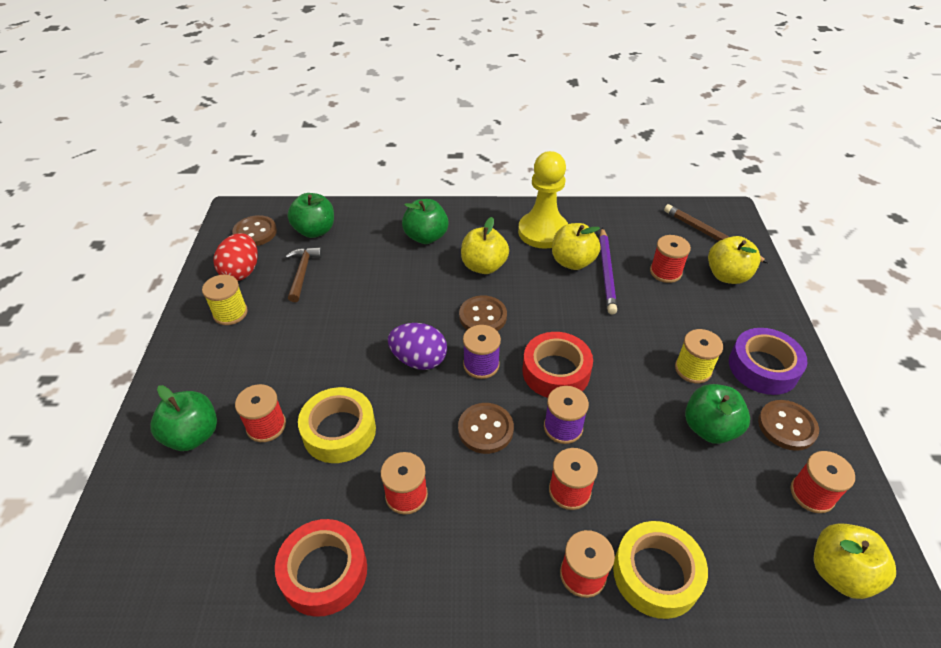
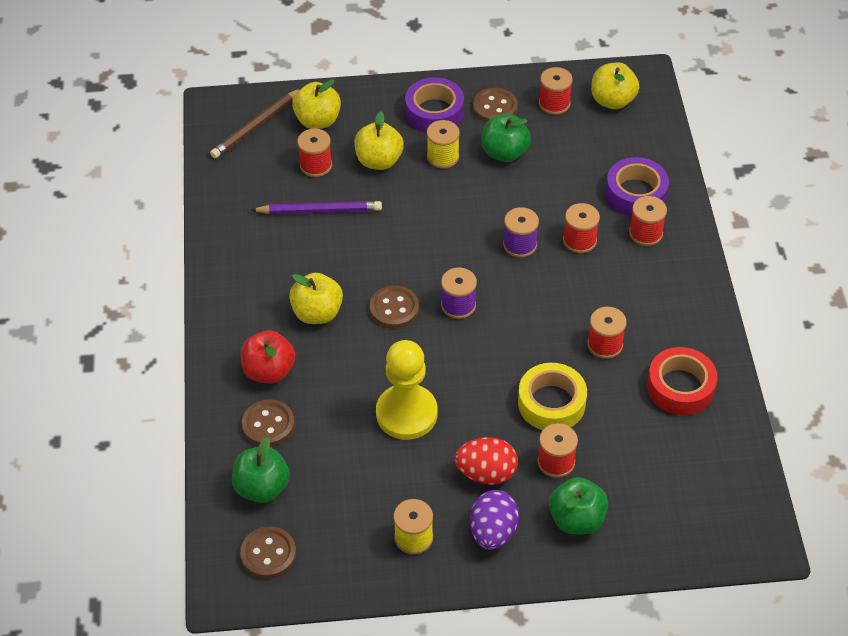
camera: 95 degrees left, 5 degrees up
(241, 271) = (343, 547): red egg -> red egg (486, 473)
(302, 273) = (341, 482): brown hammer -> none
(419, 360) = (459, 354): purple egg -> purple egg (493, 532)
(426, 237) = (269, 371): green apple -> red apple
(485, 429) = (531, 297): brown button -> brown button (268, 424)
(543, 232) = (255, 263): yellow pawn -> yellow pawn (406, 413)
(556, 372) = (459, 250): red tape -> none
(572, 262) = (305, 237): yellow apple -> yellow apple (379, 161)
(656, 574) = (636, 193): yellow tape -> purple tape

